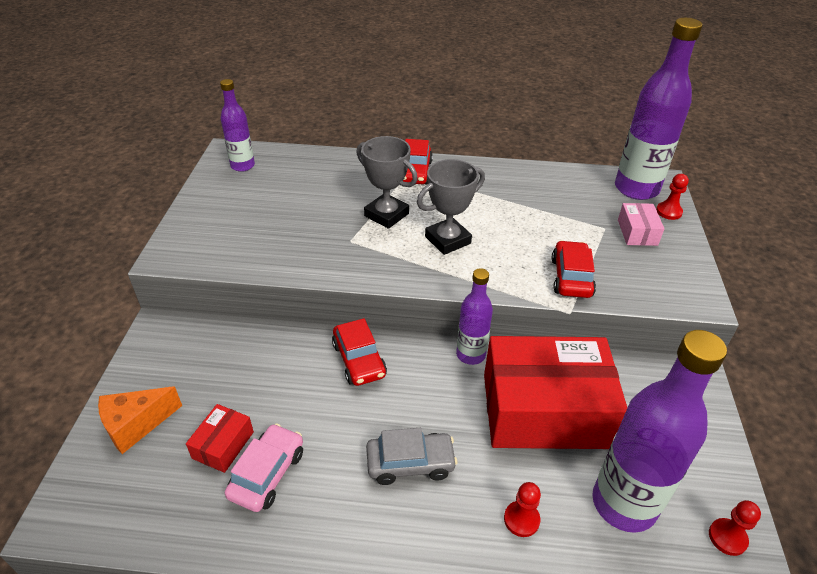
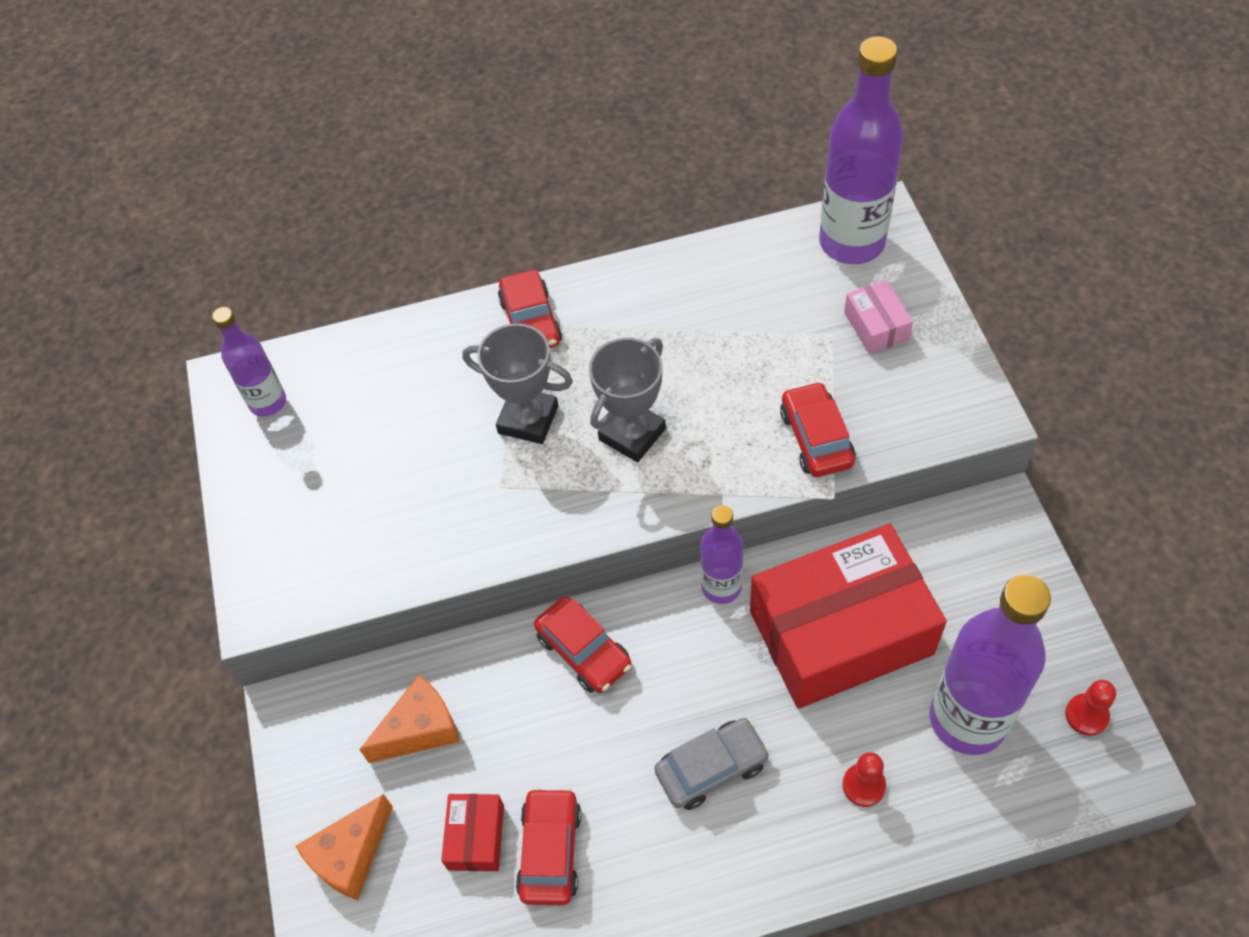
camera: 15 degrees left, 15 degrees up
(228, 367) = (421, 729): none -> orange cheese
(267, 474) = (550, 851): pink car -> red car
(668, 212) = (906, 272): red pawn -> none

